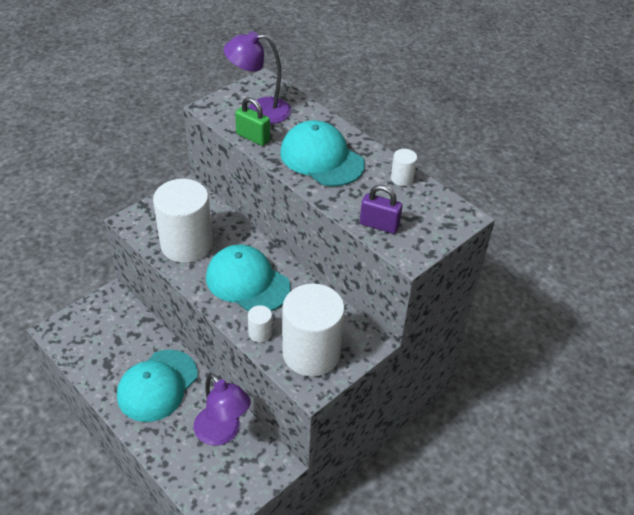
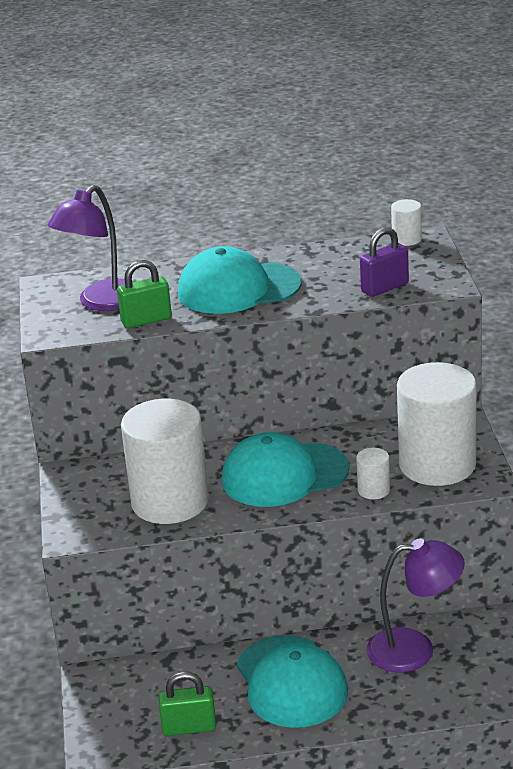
camera: 50 degrees left, 15 degrees down
(94, 358) = (189, 727): none -> green padlock
(402, 178) = (328, 253): white cylinder -> white cylinder (406, 239)

